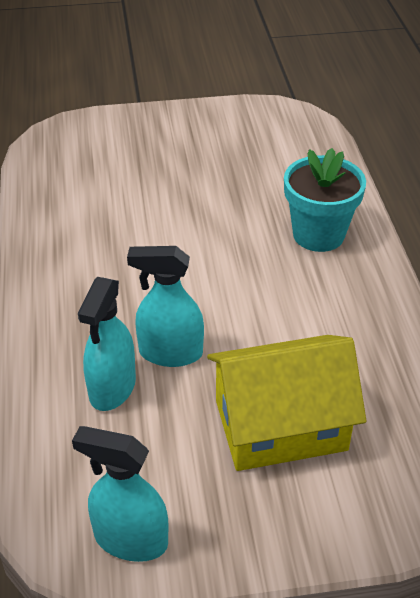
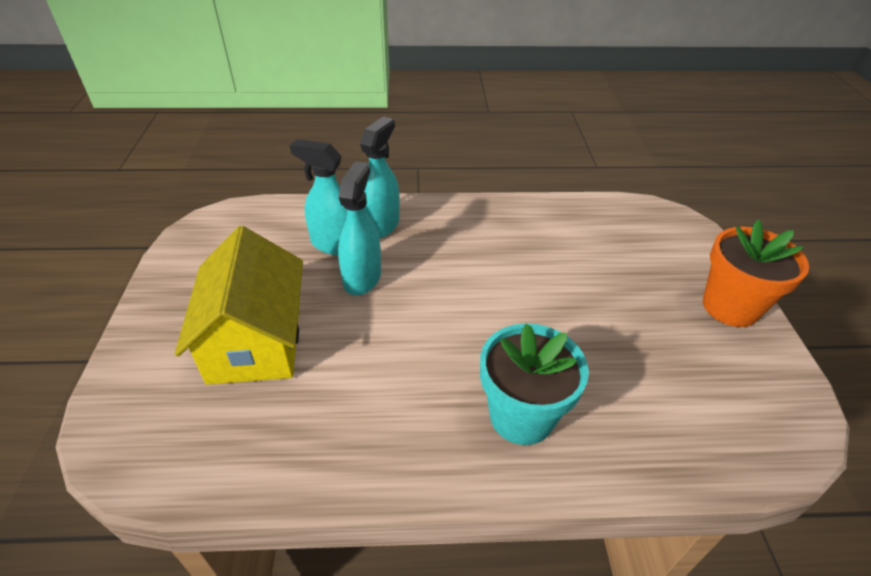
camera: 95 degrees right, 0 degrees up
(130, 539) = (197, 248): turquoise spray bottle -> turquoise spray bottle (381, 225)
(177, 121) = (730, 307): none -> orange flower pot

